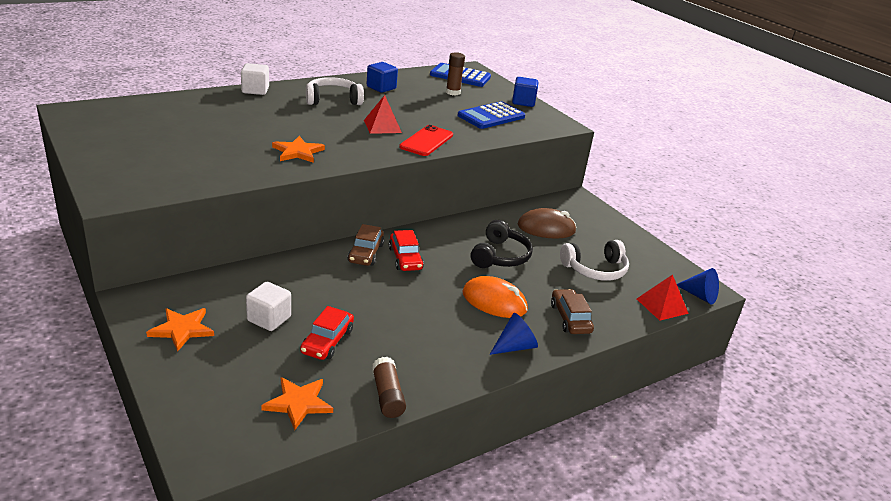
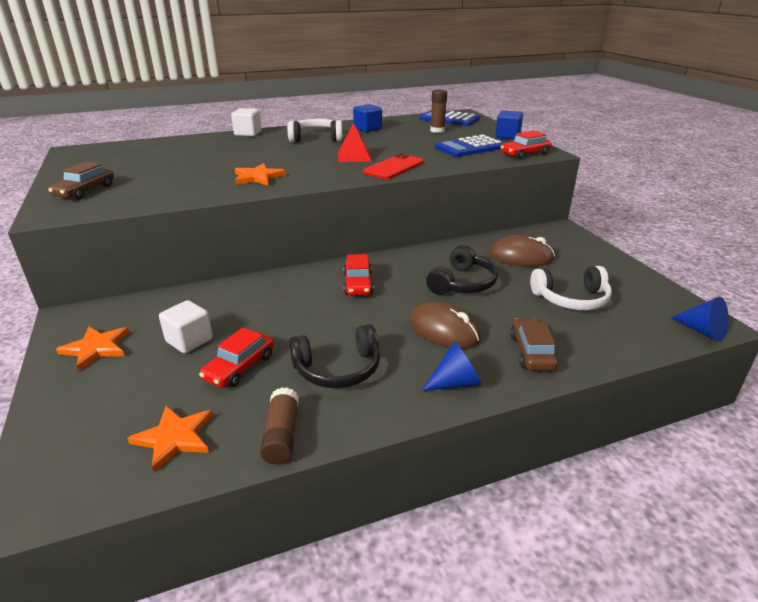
camera: 15 degrees right, 0 degrees up
(365, 253) = (318, 278): brown car -> brown car (85, 191)
(414, 339) = (338, 369): none -> black headphones
(494, 301) = (443, 330): orange mouse -> brown mouse
(544, 126) = (524, 154): none -> red car
(662, 306) = (651, 341): red pyramid -> none

